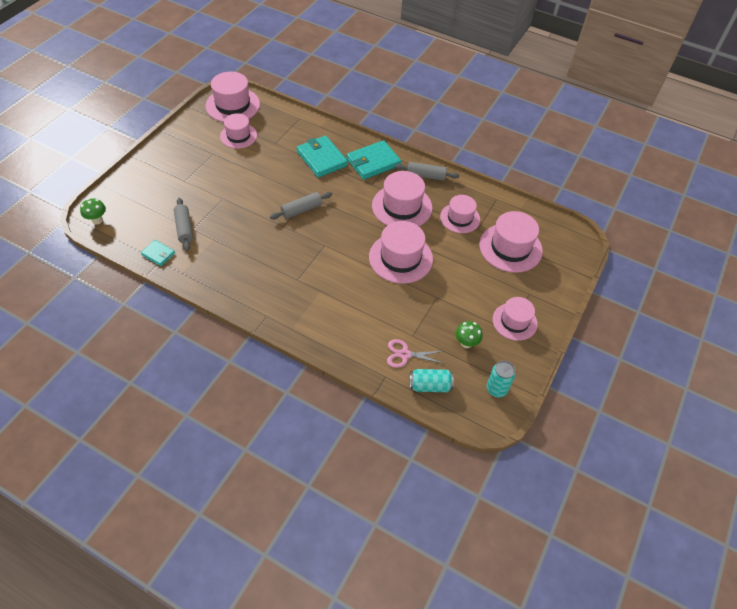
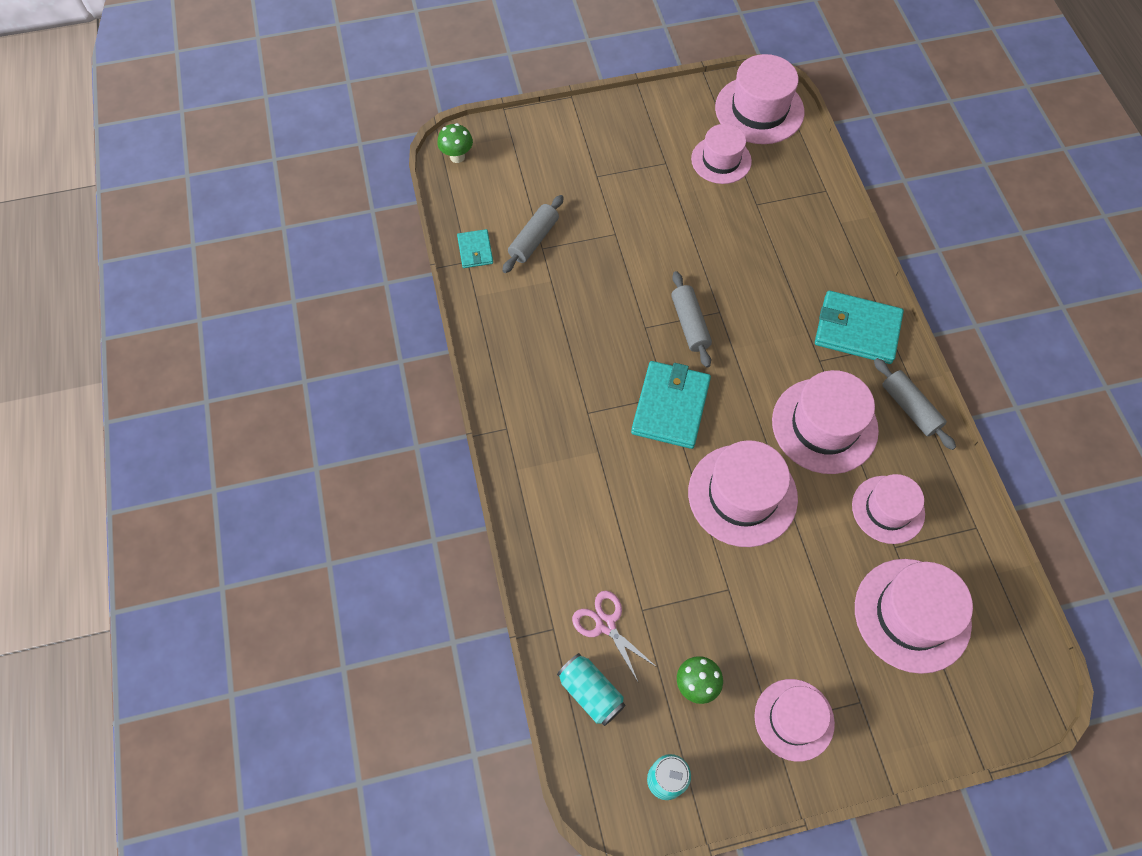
camera: 50 degrees right, 10 degrees up
(301, 210) = (690, 324): grey rolling pin -> grey rolling pin turned 60 degrees clockwise
(321, 158) = (792, 271): turquoise wallet -> turquoise wallet (670, 406)

